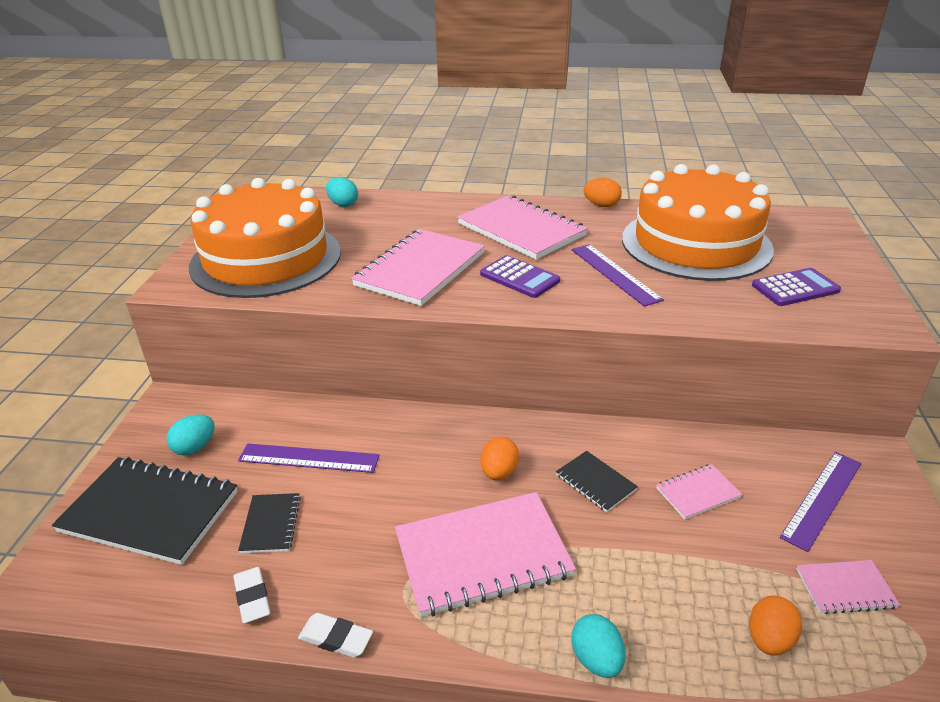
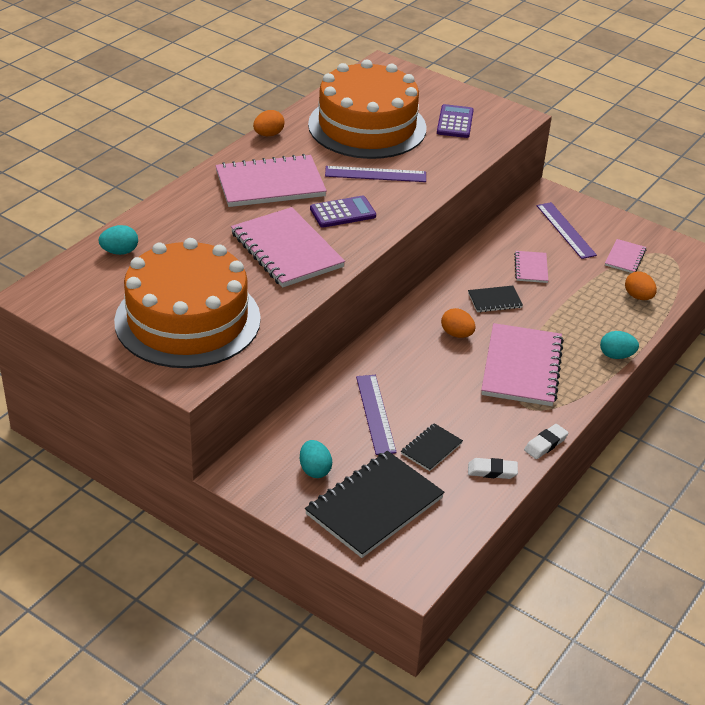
camera: 65 degrees left, 5 degrees up
(271, 524) = (431, 448): black notebook -> black notebook turned 75 degrees counterclockwise
(309, 458) = (375, 414): purple ruler -> purple ruler turned 45 degrees counterclockwise

